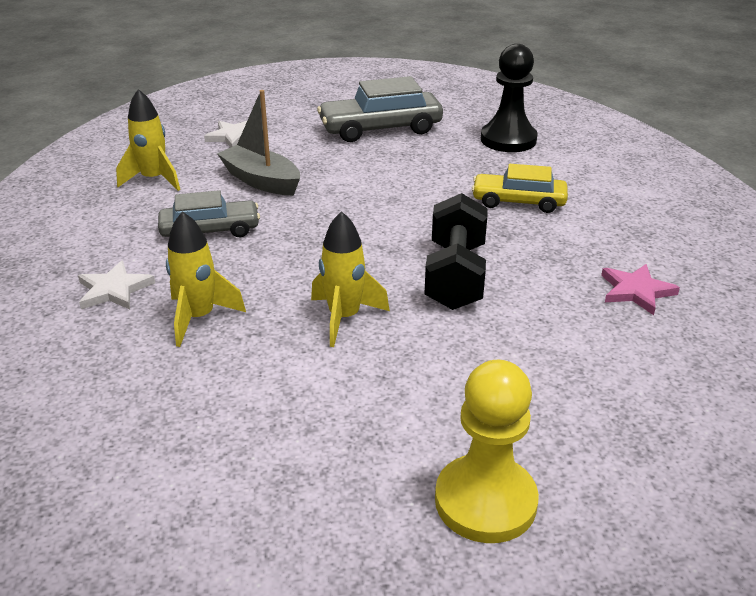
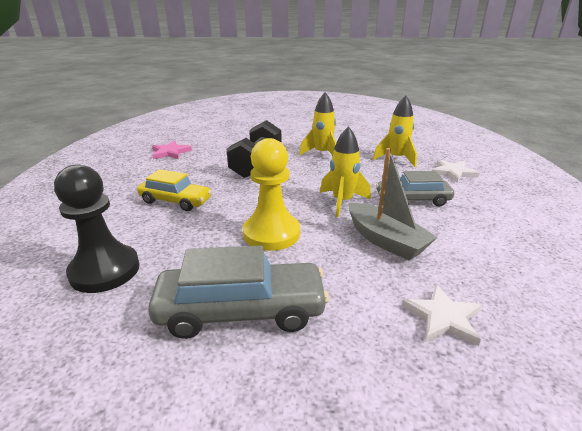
camera: 170 degrees left, 5 degrees down
(154, 180) = (496, 252): yellow rocket -> yellow rocket (342, 202)
(485, 501) = (286, 117): yellow pawn -> yellow pawn (271, 233)

